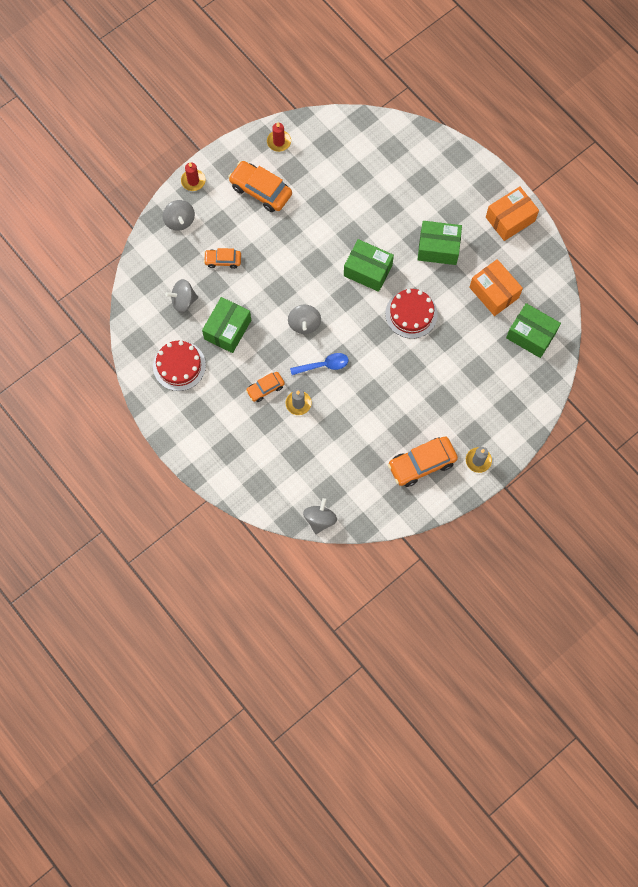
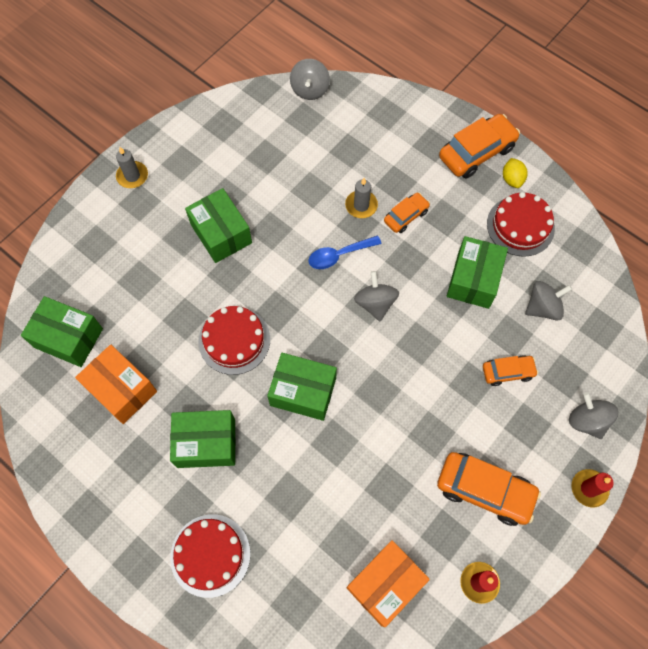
camera: 170 degrees right, 5 degrees down
(173, 406) = (512, 179): none -> yellow lemon
(411, 398) = (221, 233): none -> green box
(422, 464) = (200, 162): orange car -> orange car (476, 152)
(442, 182) = (210, 555): none -> red cake
(510, 219) = (101, 509): orange box -> orange box (385, 584)

